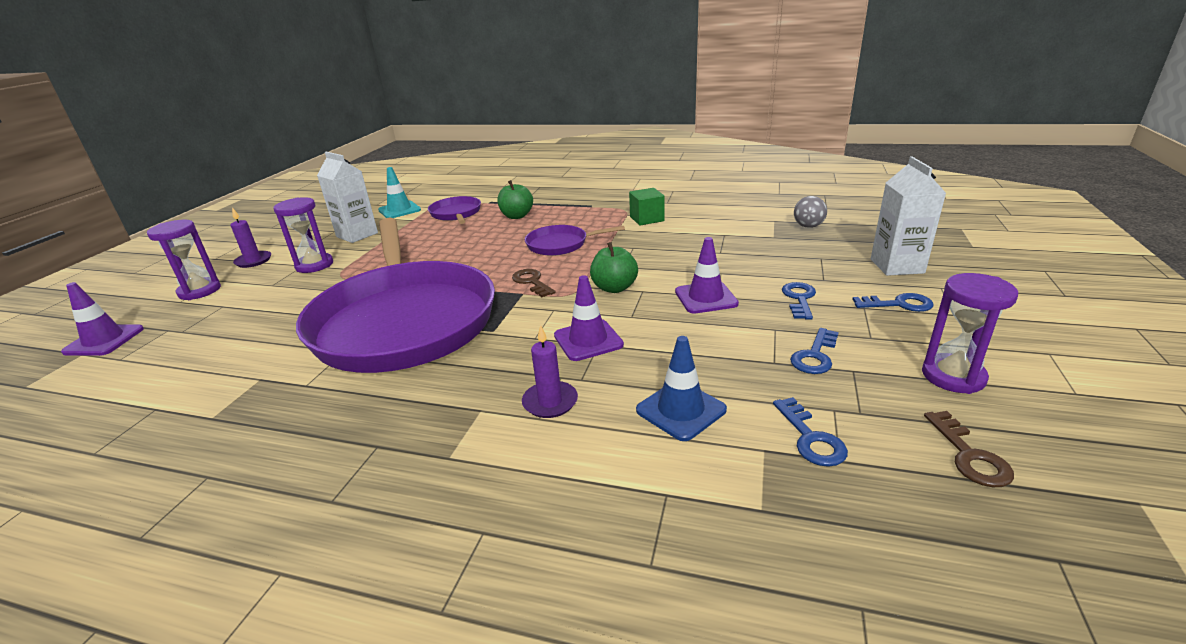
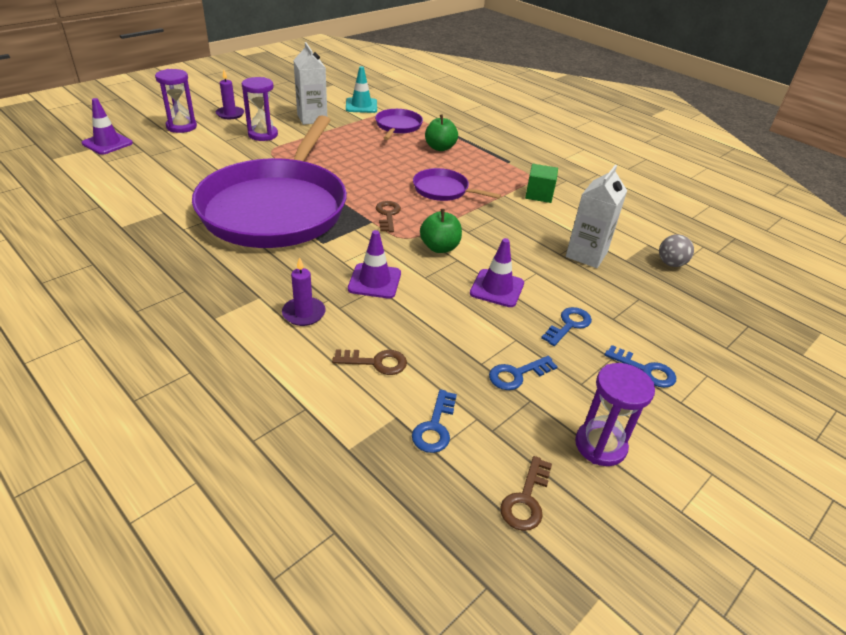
camera: 25 degrees right, 10 degrees up
(681, 410) = (376, 362): blue traffic cone -> brown key
(897, 266) = (696, 338): white carton -> white carton (586, 255)

